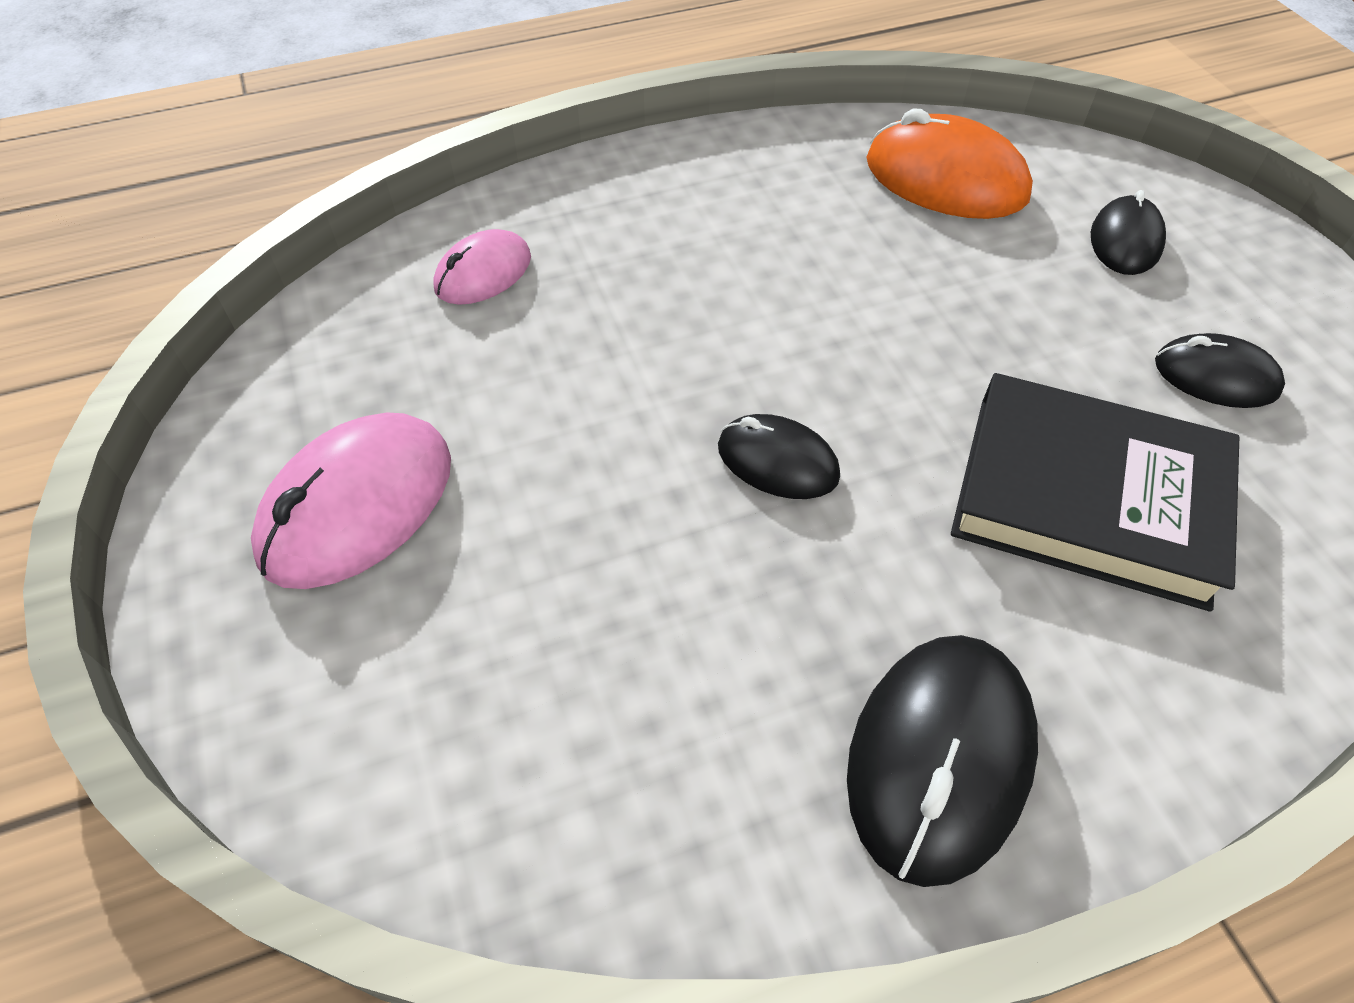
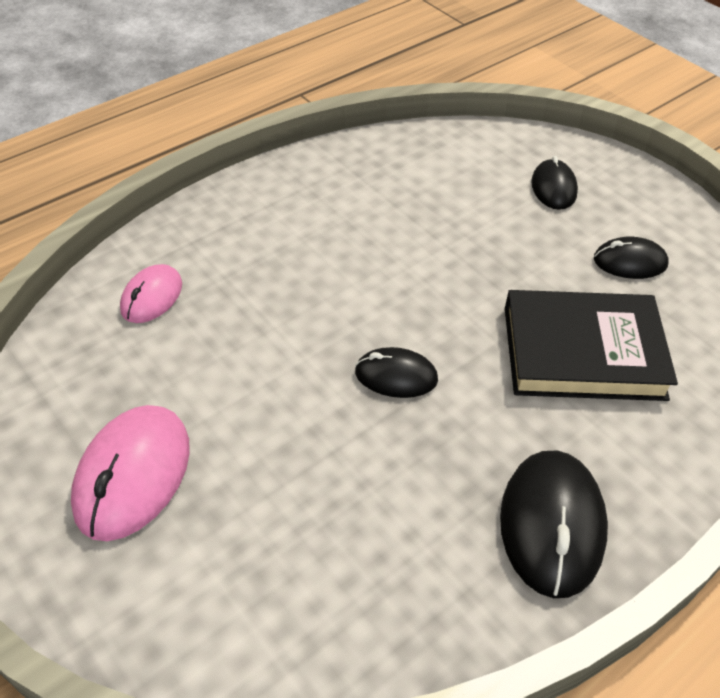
camera: 20 degrees left, 5 degrees down
(945, 179) = (433, 169): orange mouse -> none

